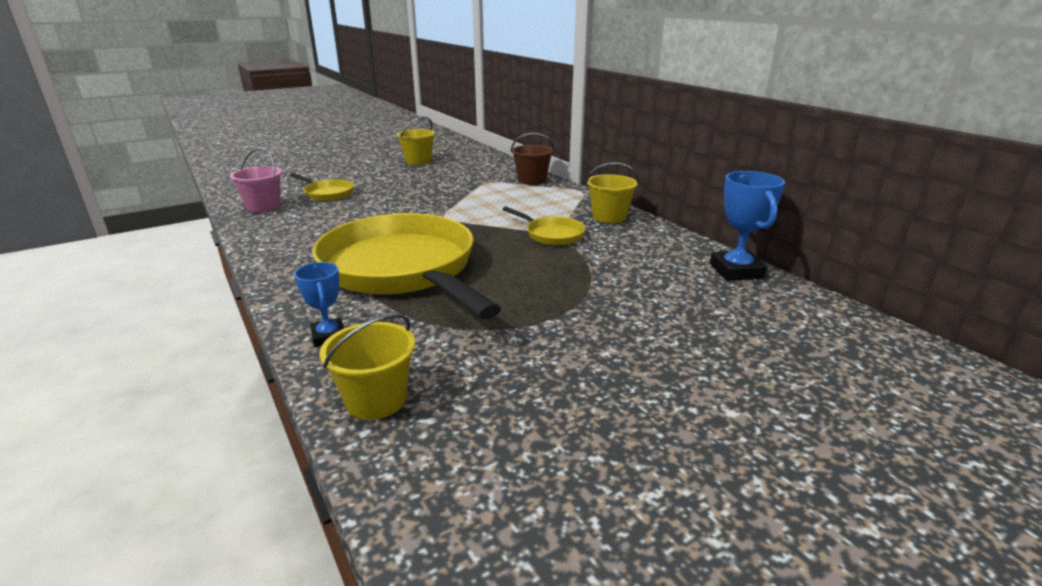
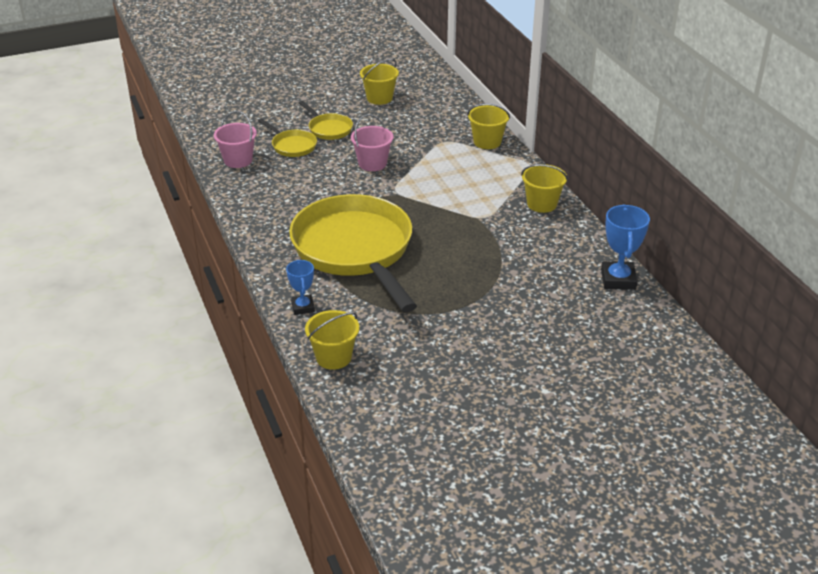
camera: 10 degrees right, 10 degrees up
(416, 200) = (372, 163): none -> pink bucket
(532, 180) = (487, 142): brown bucket -> yellow bucket
(551, 234) = (483, 222): yellow pan -> yellow pan (328, 129)

